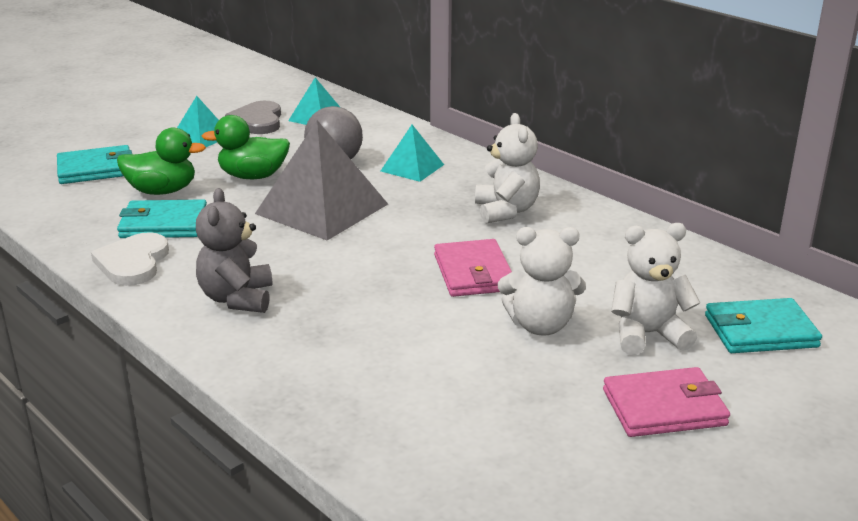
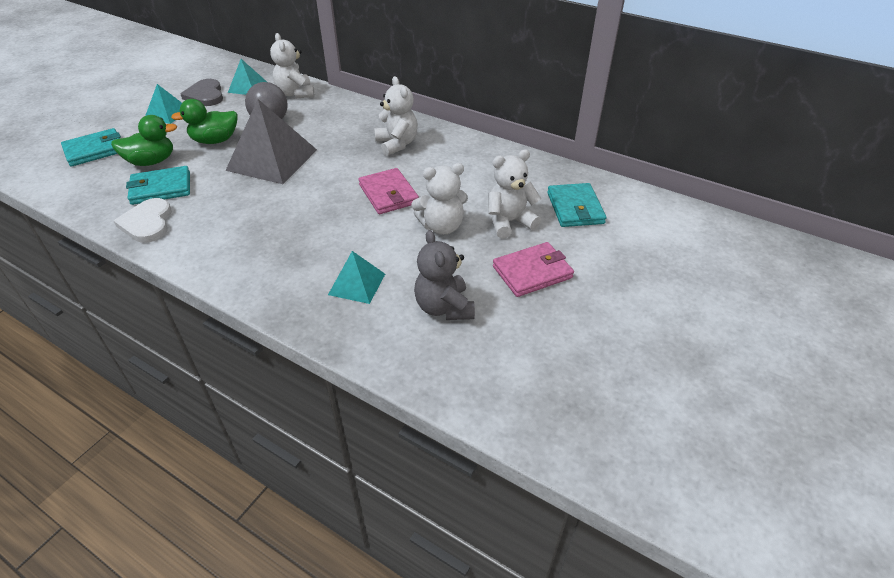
camera: 15 degrees left, 15 degrees up
(237, 298) = (232, 239): grey teddy bear -> grey teddy bear (444, 307)
(380, 132) = (295, 93): none -> white teddy bear
(412, 168) = (325, 119): turquoise pyramid -> turquoise pyramid (357, 284)
(760, 331) = (575, 208): turquoise wallet -> turquoise wallet turned 75 degrees counterclockwise

